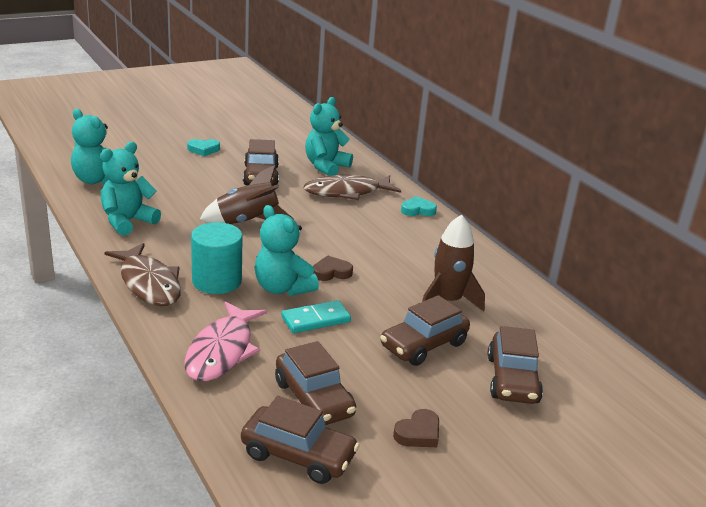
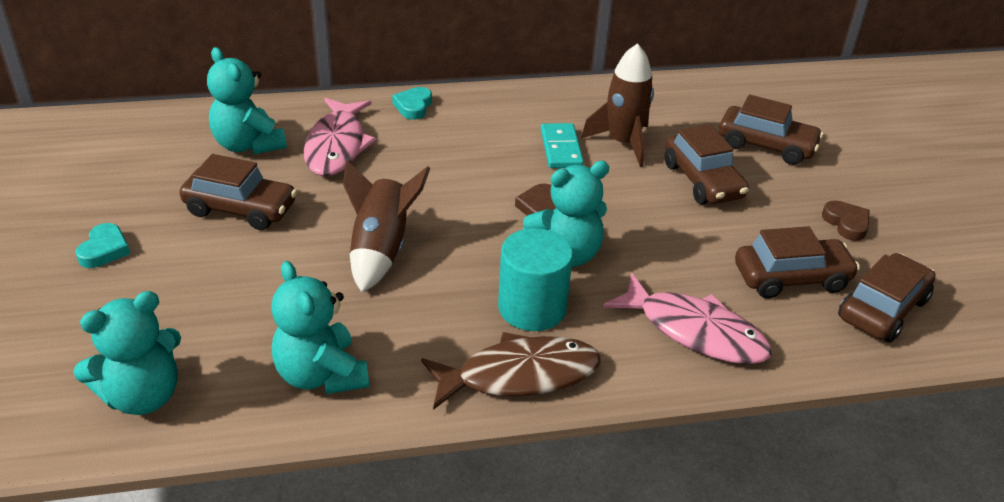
camera: 70 degrees left, 10 degrees up
(316, 319) = (641, 243): turquoise domino -> turquoise domino (561, 149)
(347, 192) = (337, 146): brown fish -> pink fish

